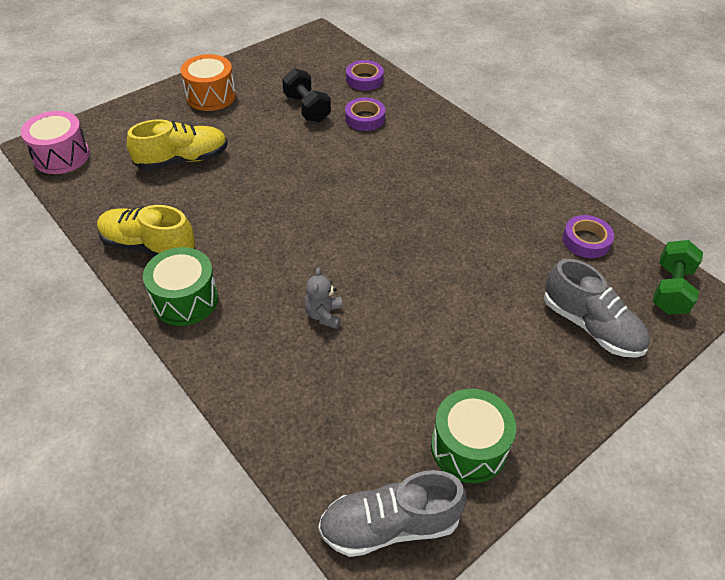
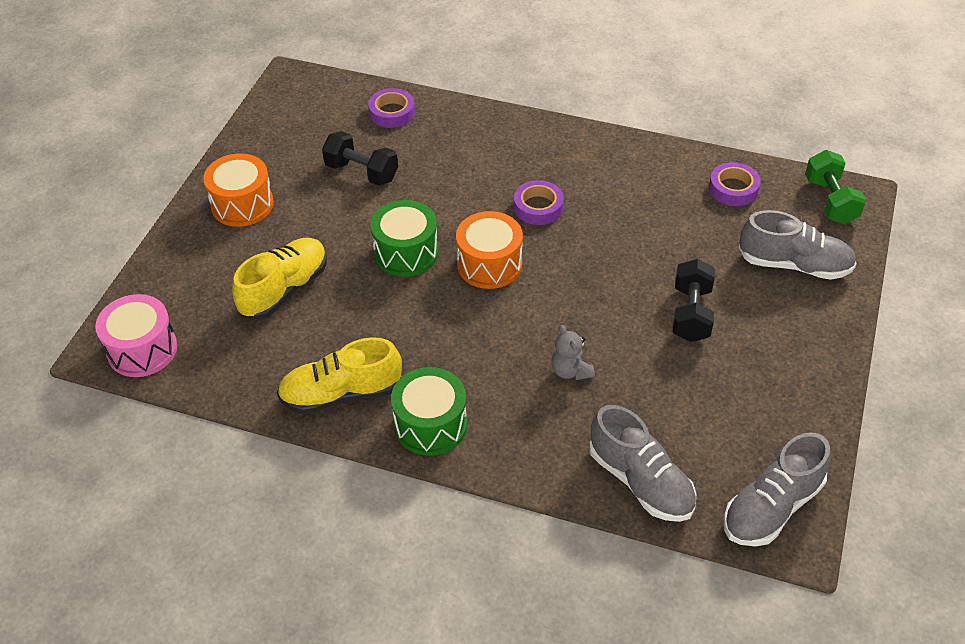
camera: 30 degrees left, 0 degrees up
(298, 433) = (641, 481): none -> grey shoe
(336, 208) = (489, 264): none -> orange drum
(365, 118) = (432, 157): purple tape -> purple tape (538, 207)
(462, 320) = (691, 314): none -> black dumbbell
(468, 447) = (780, 415): green drum -> green drum (406, 252)

